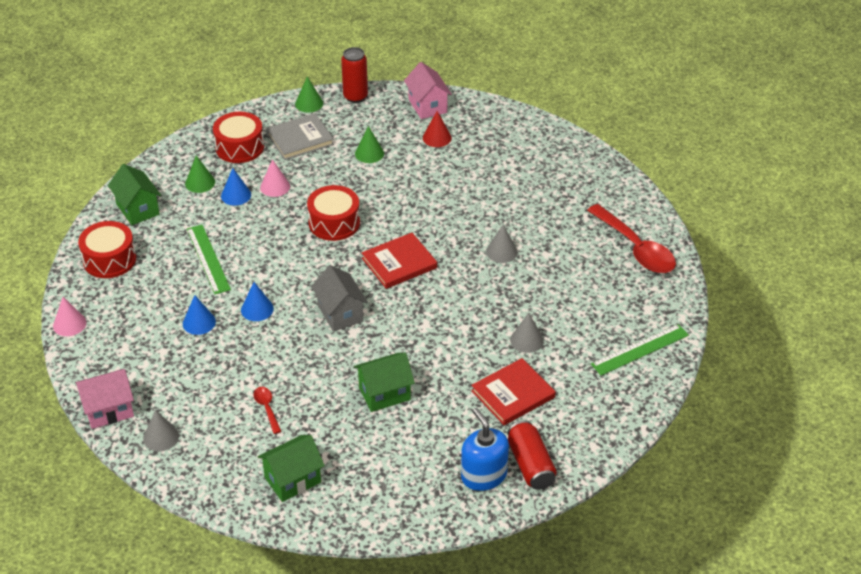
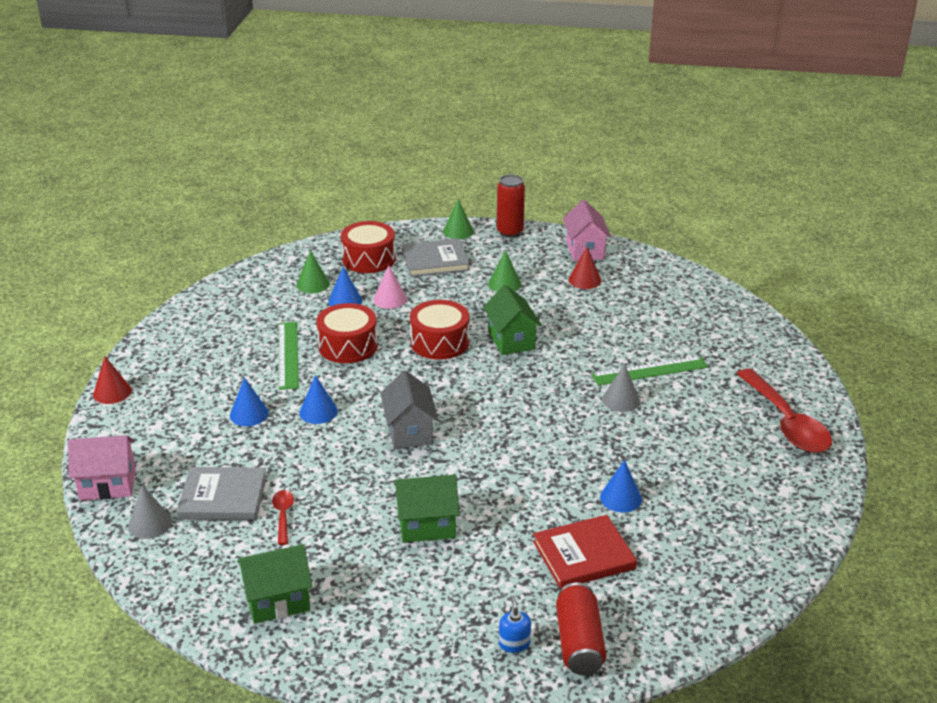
camera: 15 degrees right, 10 degrees down
(69, 324) = (112, 392): pink cone -> red cone
(109, 259) = (185, 339): red drum -> red drum (348, 346)
(138, 209) = (237, 298): green house -> green house (511, 340)
(211, 402) = (223, 497): none -> grey book
(399, 263) = (497, 392): red book -> none
(483, 475) = (514, 643): blue soap dispenser -> blue soap dispenser, size x0.50
(526, 340) = (620, 498): grey cone -> blue cone
(640, 349) = (762, 534): green ruler -> green ruler (649, 371)

